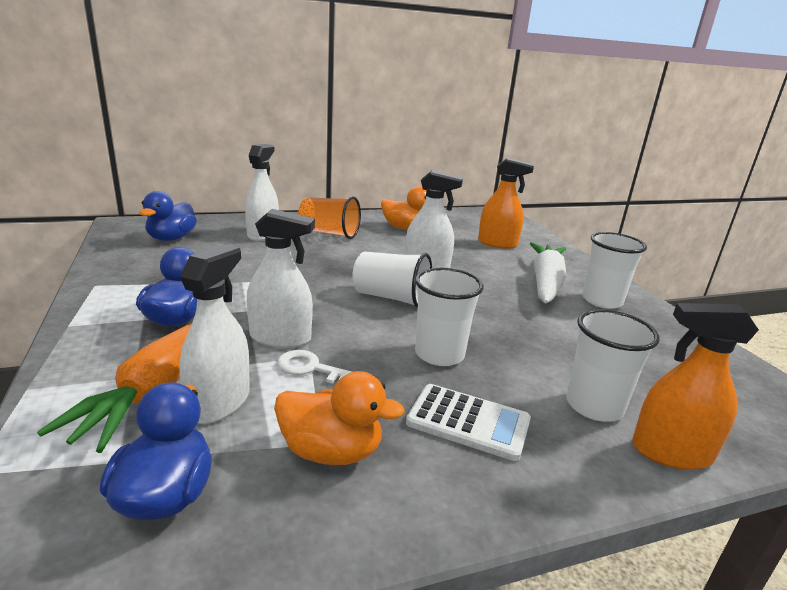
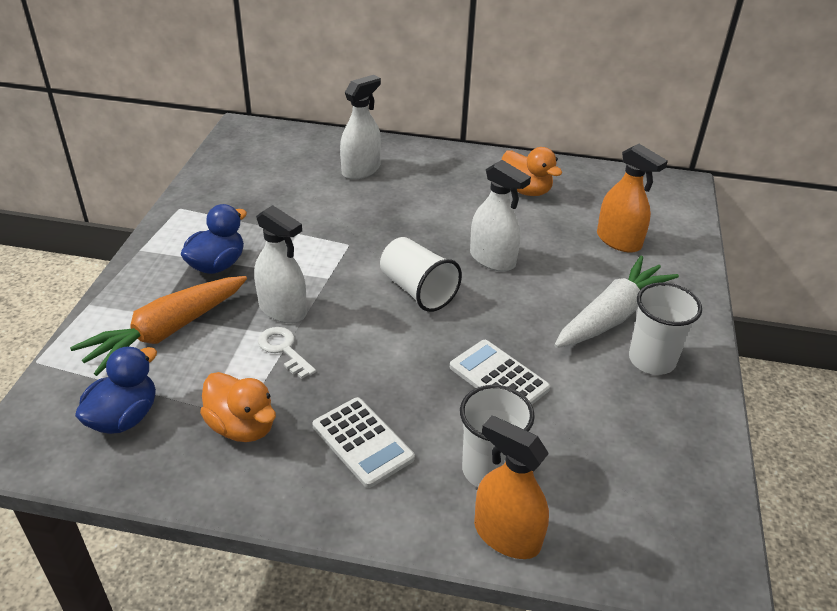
camera: 30 degrees right, 15 degrees up
(171, 238) = (272, 158): blue duck -> none
(219, 402) = (197, 358): white spray bottle -> none
(329, 233) = (431, 181): orange cup -> none
(439, 354) = (402, 370): white cup -> none
(520, 338) = (499, 378): none -> white calculator

